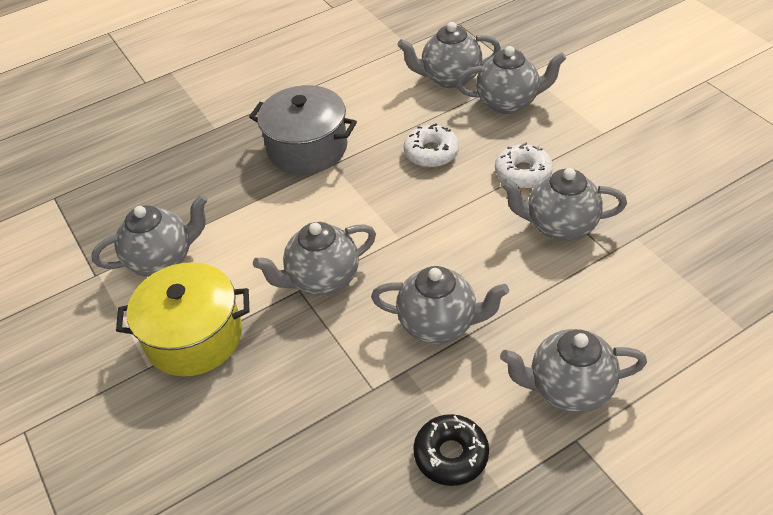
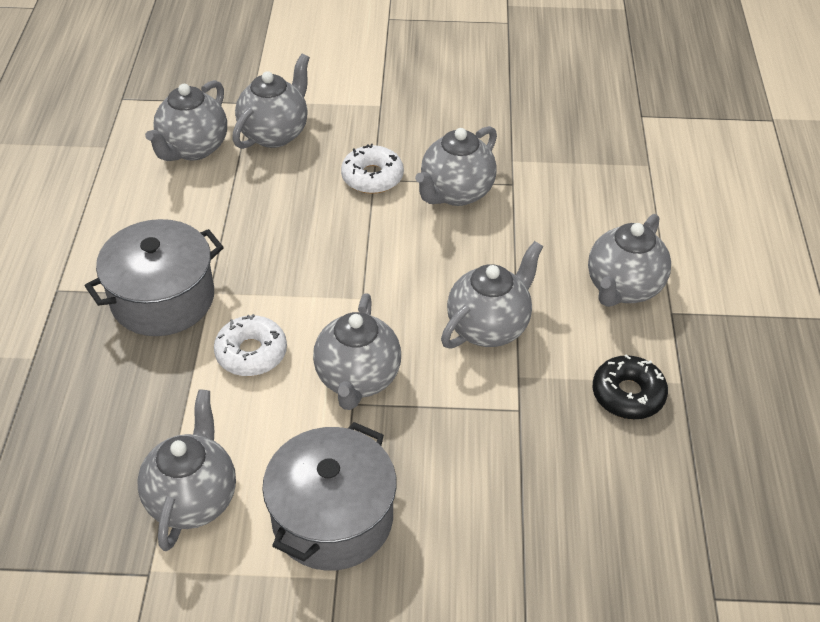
camera: 60 degrees left, 0 degrees up
(194, 337) = (332, 518): yellow pot -> grey pot
(431, 153) = (278, 217): white donut -> white donut (251, 353)

